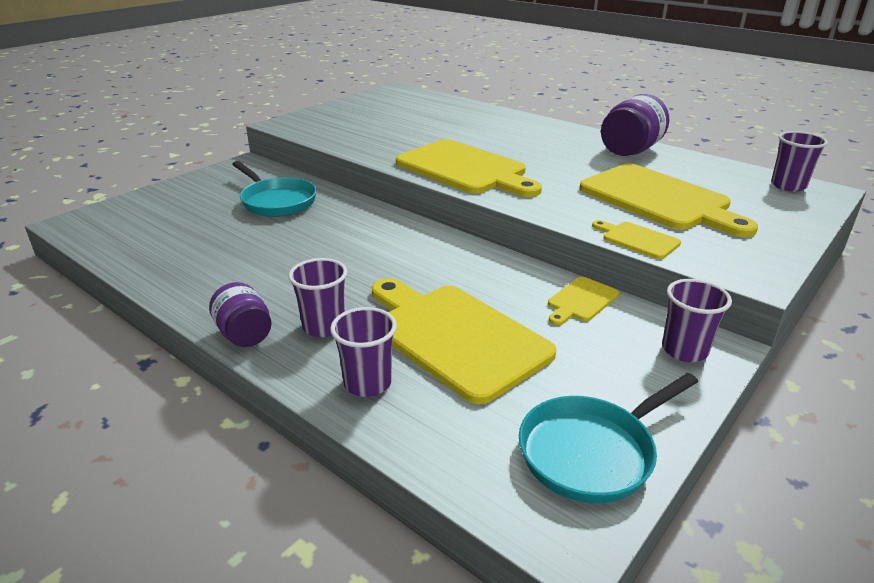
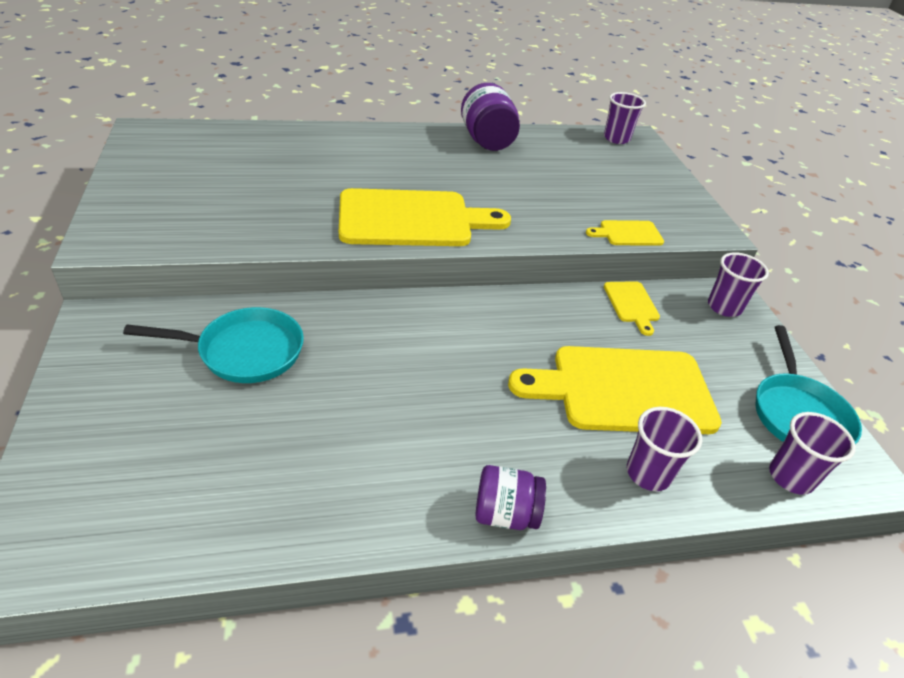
camera: 55 degrees left, 10 degrees up
(324, 326) = (541, 453): purple cup -> purple cup (790, 477)
(659, 199) = (579, 186): yellow cutting board -> none

